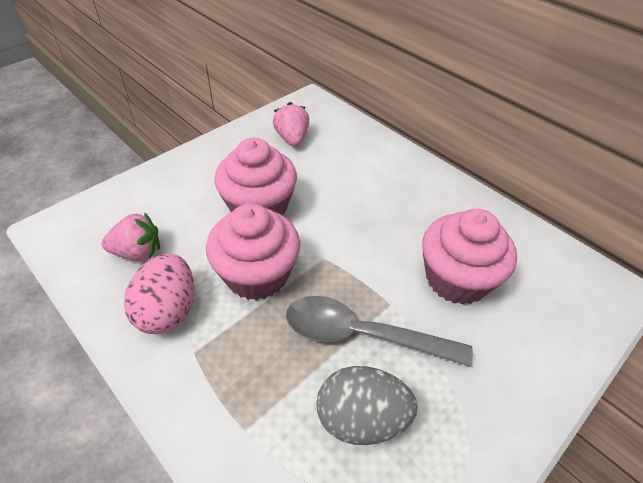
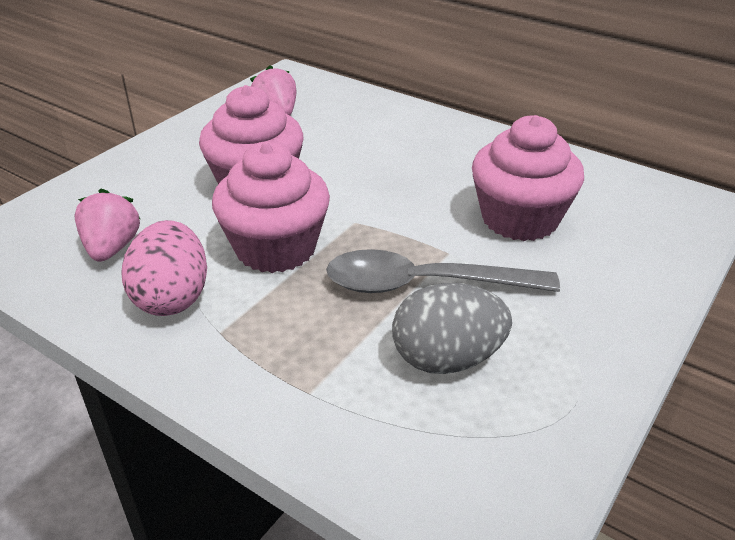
camera: 10 degrees left, 10 degrees down
(138, 252) = (112, 248): pink strawberry -> pink strawberry turned 75 degrees counterclockwise

